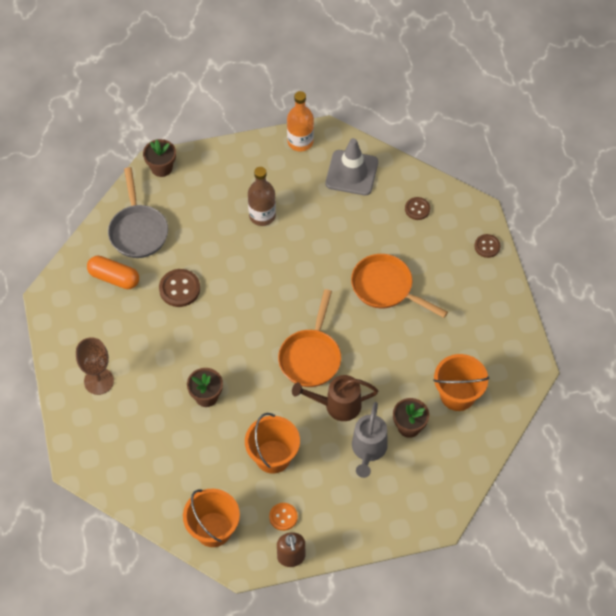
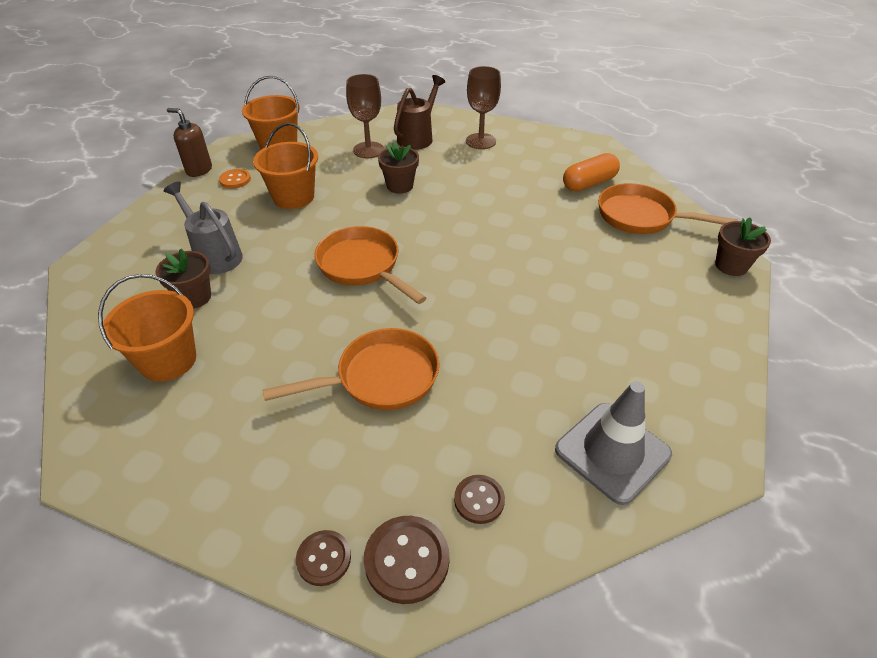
camera: 125 degrees right, 15 degrees down
(138, 230) = (641, 217): grey pan -> orange pan
(171, 454) = (368, 150): none -> brown goblet
(179, 289) = (539, 215): brown button -> brown button (407, 560)
(262, 215) = (595, 316): brown bottle -> none
(300, 142) = (714, 420): orange bottle -> none
(337, 405) = (287, 258): brown watering can -> brown watering can (418, 137)

